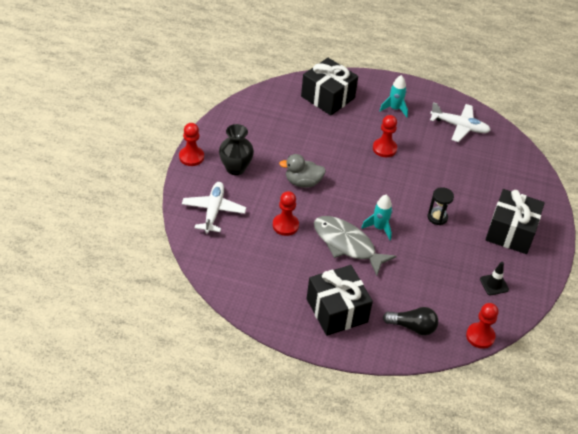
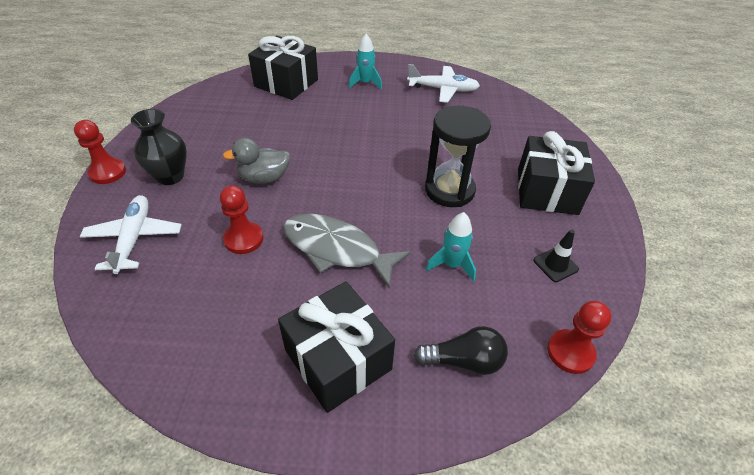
camera: 10 degrees left, 0 degrees up
(379, 228) = (377, 217): turquoise rocket -> turquoise rocket (451, 265)
(384, 148) = (363, 124): red pawn -> none
(437, 217) = (449, 190): black hourglass -> black hourglass, size x1.83

